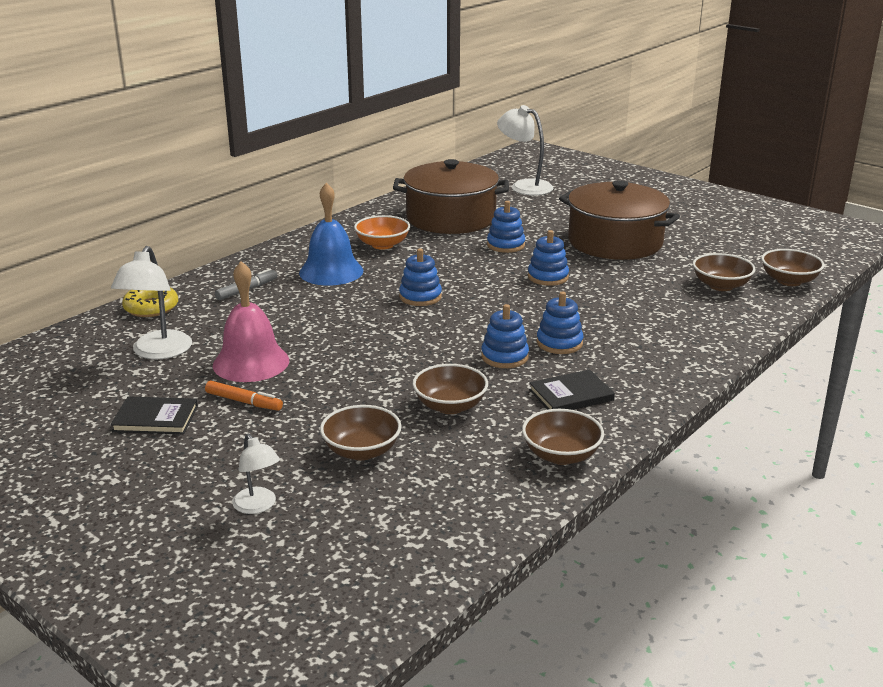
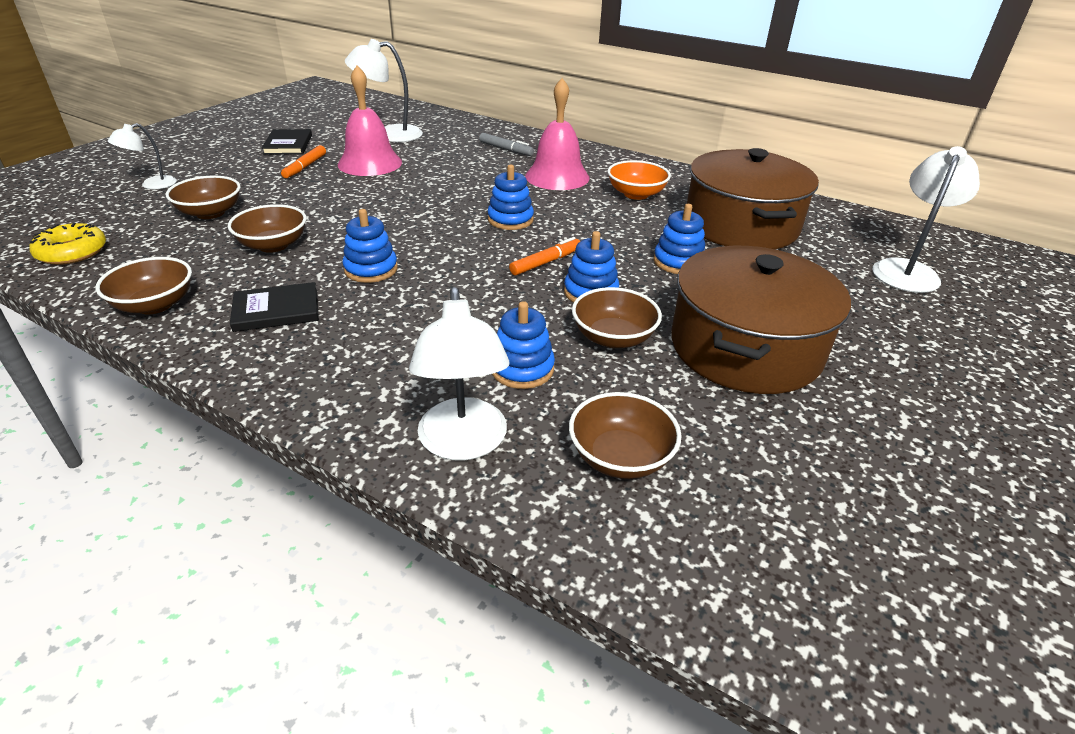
camera: 80 degrees right, 10 degrees up
(151, 308) = (465, 124): yellow donut -> yellow donut (72, 252)
(331, 271) = (557, 176): blue bell -> pink bell
(501, 288) = (546, 262): none -> orange marker
(559, 343) = (403, 302): blue stacking toy -> blue stacking toy (522, 369)
(571, 395) = (276, 310): black book -> black book turned 75 degrees counterclockwise
(719, 325) = (463, 444): none -> white lamp
(789, 281) = (680, 563): brown bowl -> brown bowl (613, 337)

